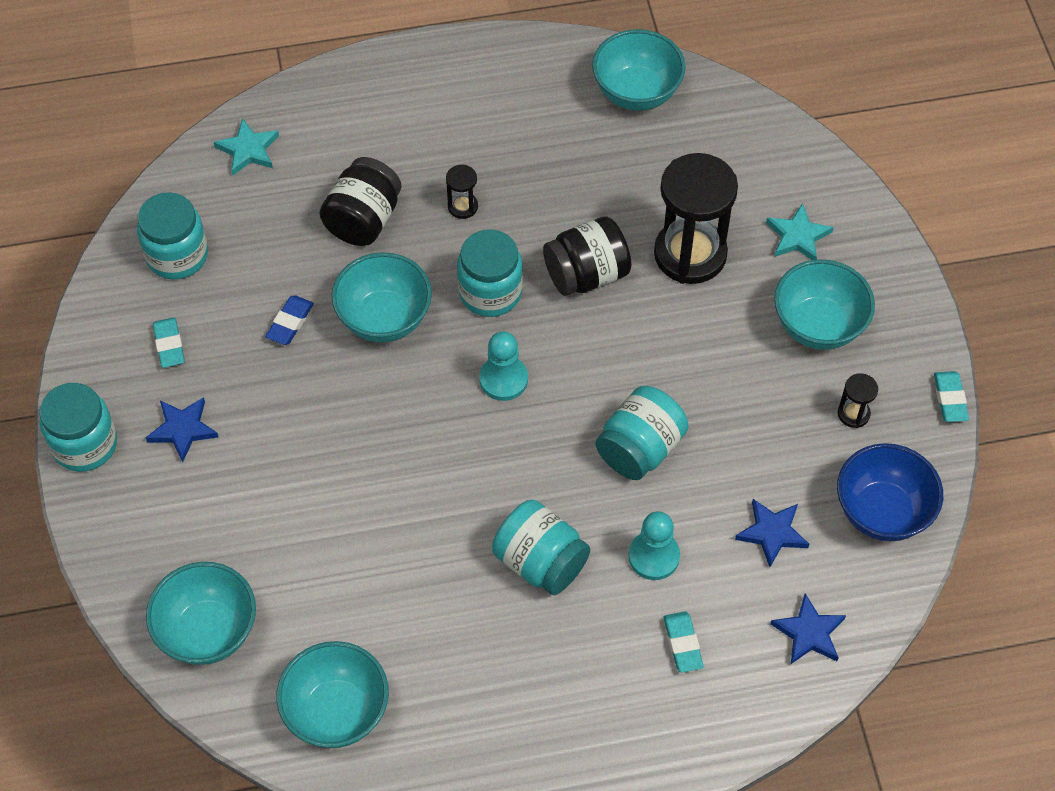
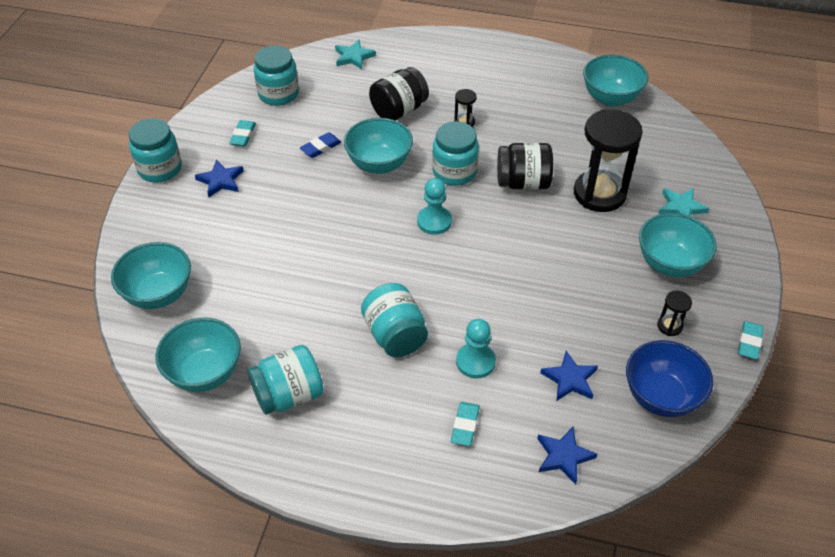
camera: 25 degrees right, 10 degrees down
(640, 449) = (503, 293): turquoise jar -> turquoise jar (289, 395)

